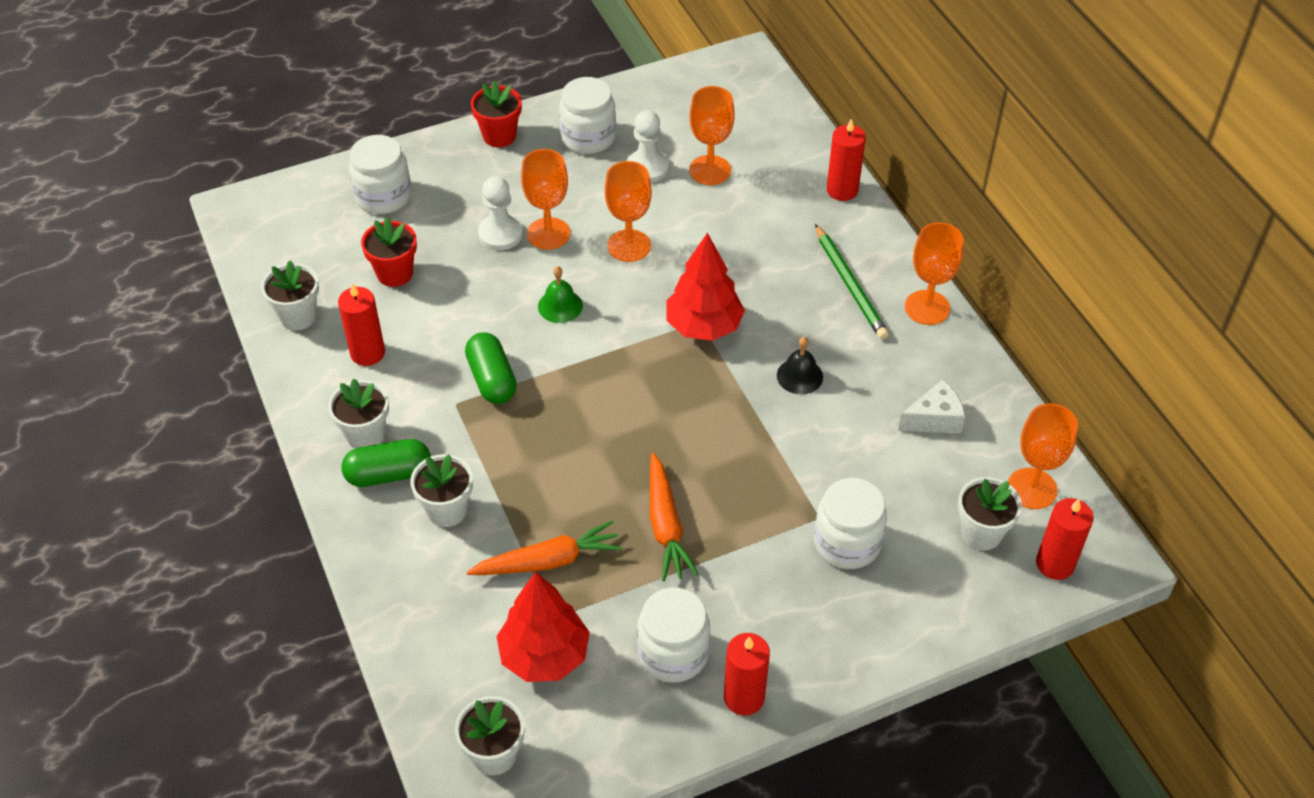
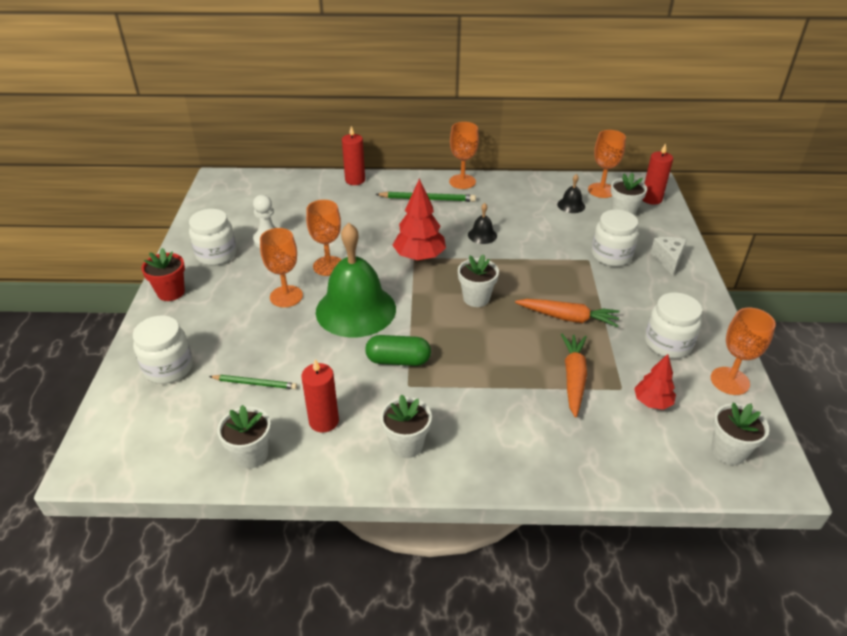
camera: 65 degrees left, 10 degrees down
(389, 474) = (453, 441): green capsule -> none
(395, 273) = (255, 383): red flower pot -> green pencil
(447, 510) = (505, 417): white flower pot -> white flower pot (476, 298)
(500, 234) = (266, 318): white pawn -> none
(544, 656) = (652, 402): red tree -> red tree, size x0.61
(560, 306) = (356, 310): green bell -> green bell, size x2.41
(710, 170) = (295, 218): orange goblet -> orange goblet (729, 381)
(744, 697) = (708, 325): red candle -> none
(934, 419) = (540, 203): white cheese -> white cheese (668, 260)
(956, 459) = (571, 205): none -> black bell

